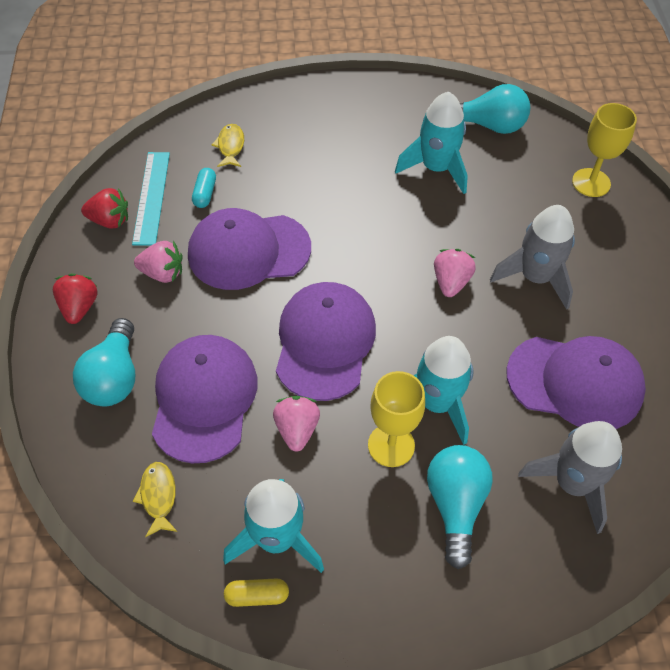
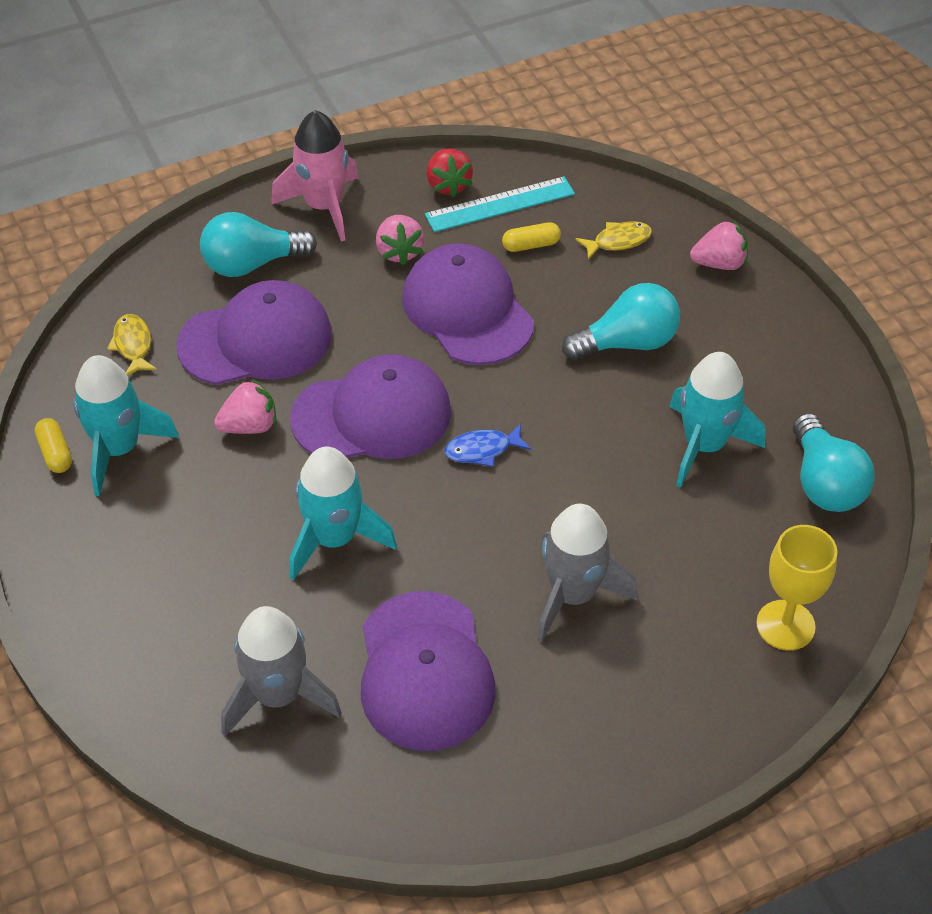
camera: 70 degrees right, 5 degrees down
(79, 307) = (324, 206): red strawberry -> pink rocket
(158, 497) = (133, 345): yellow fish -> yellow fish turned 75 degrees counterclockwise
(205, 194) = (531, 245): turquoise capsule -> yellow capsule
(389, 285) = (482, 450): none -> blue fish
(391, 445) = (262, 512): yellow goblet -> none
(451, 282) = (519, 508): pink strawberry -> pink strawberry (719, 263)
(455, 506) = (209, 589): turquoise light bulb -> turquoise light bulb (627, 343)

